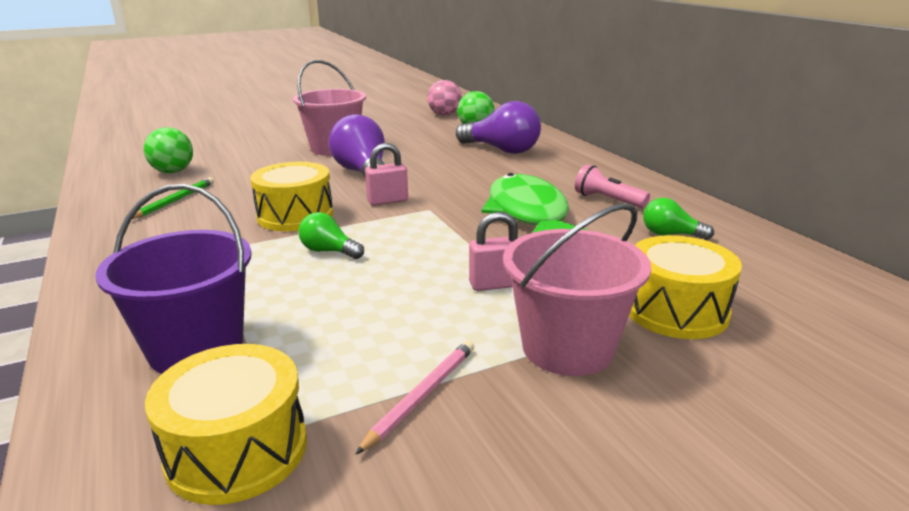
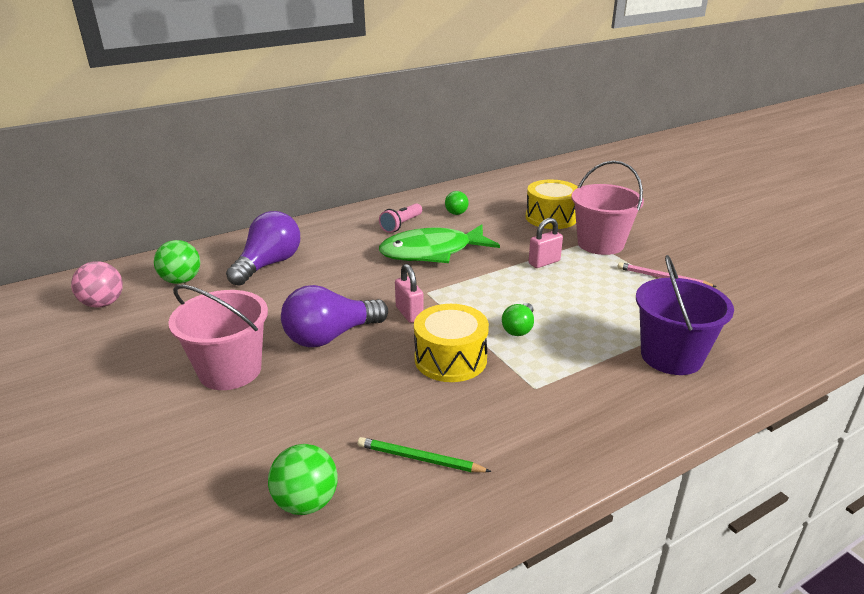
camera: 95 degrees left, 5 degrees up
(237, 450) = (735, 320): yellow drum -> none
(495, 284) = (544, 262): pink padlock -> pink padlock turned 75 degrees clockwise

